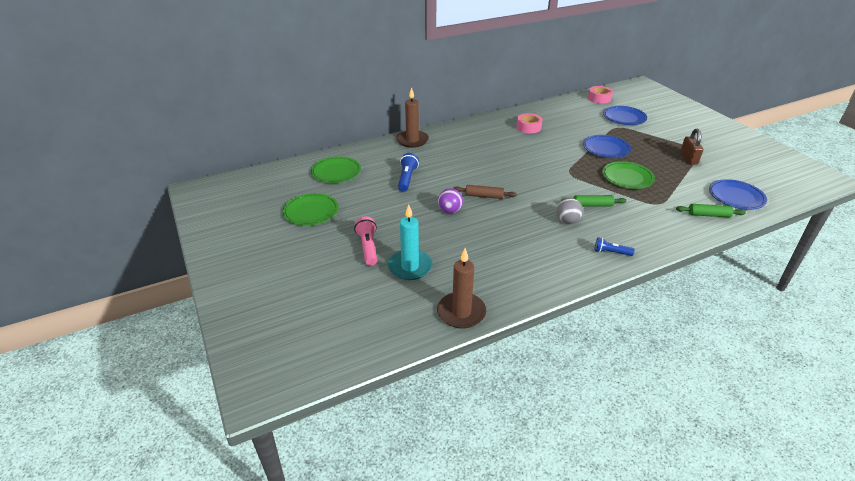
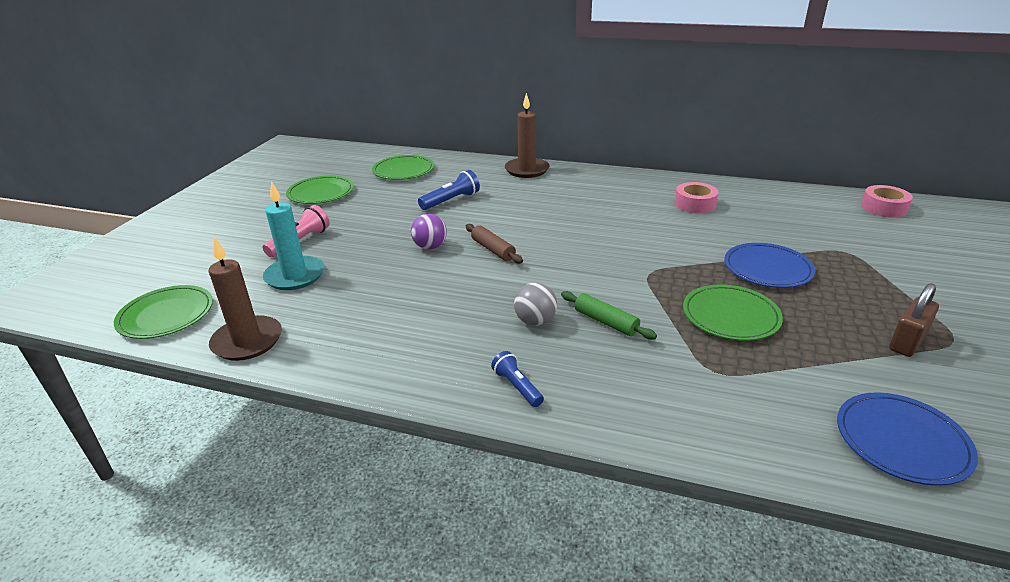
camera: 45 degrees right, 5 degrees down
(383, 332) = (166, 315): none -> green plate
(624, 117) = (883, 244): blue plate -> none
(708, 215) = (781, 434): green rolling pin -> none

